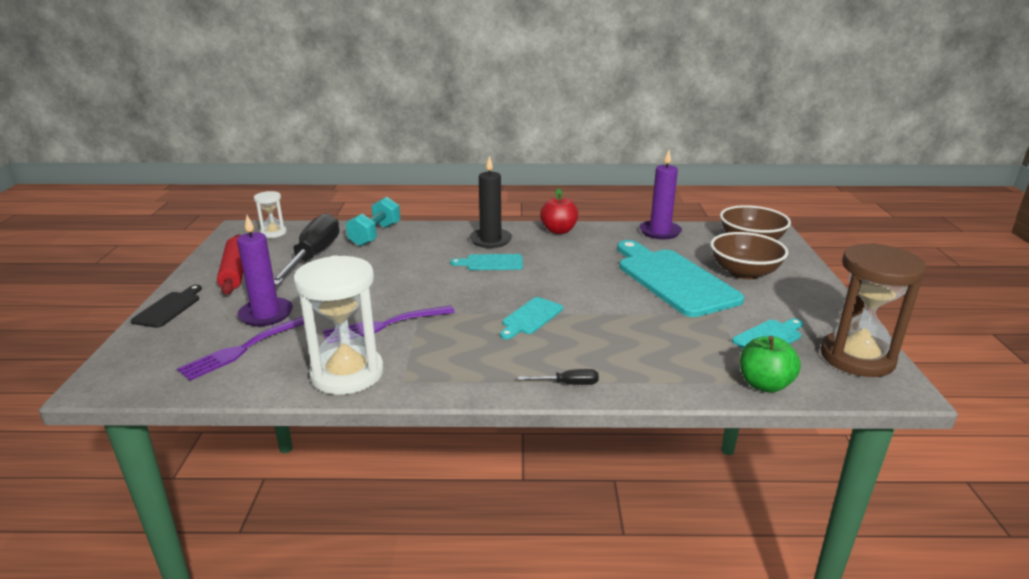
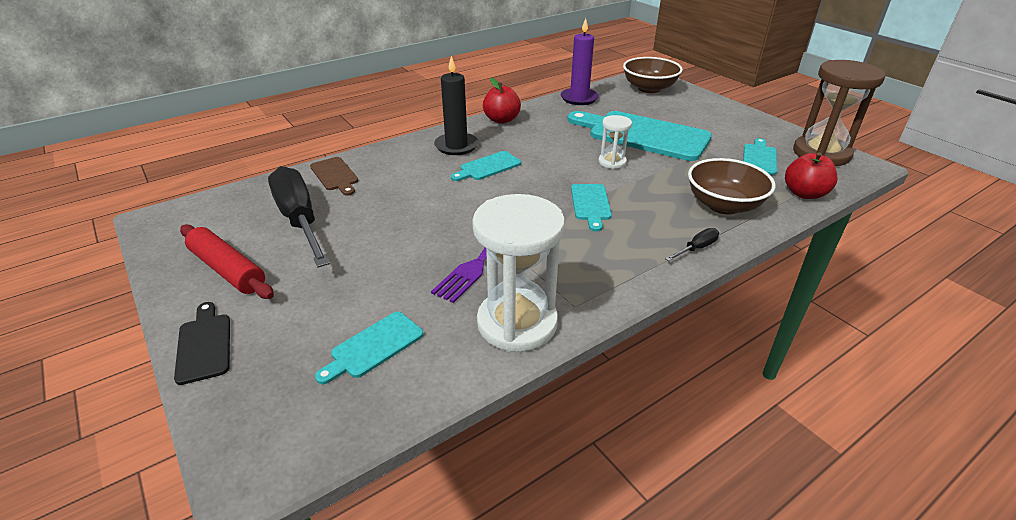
camera: 35 degrees left, 10 degrees up
(245, 348) = (373, 347): purple fork -> turquoise cutting board
(266, 314) = (341, 301): purple candle -> none
(273, 233) = (209, 210): white hourglass -> white hourglass (612, 162)
(375, 235) = (335, 175): turquoise dumbbell -> brown cutting board
(744, 272) = (678, 114): brown bowl -> brown bowl (723, 205)
(764, 384) = (804, 194): green apple -> red apple

